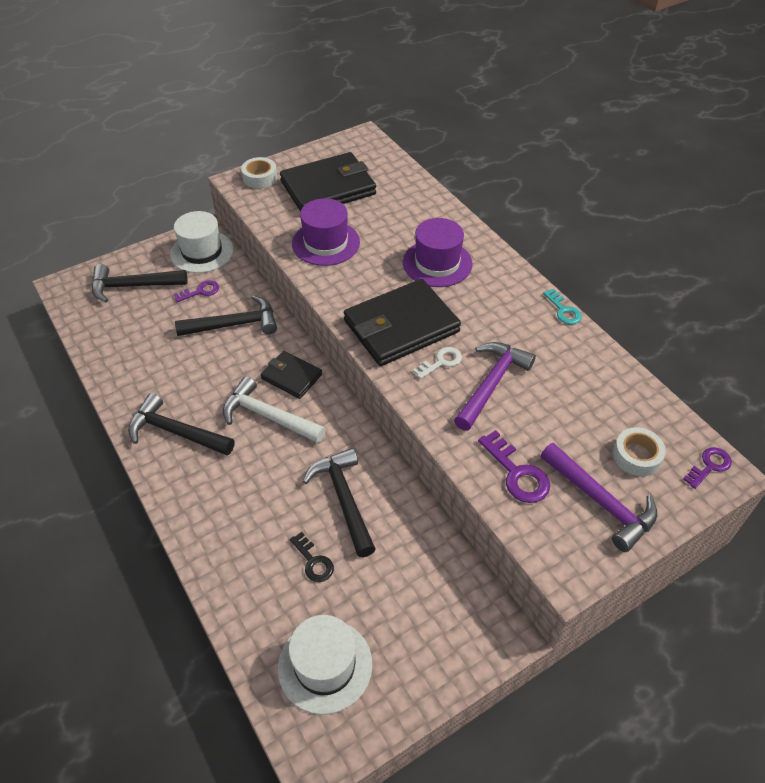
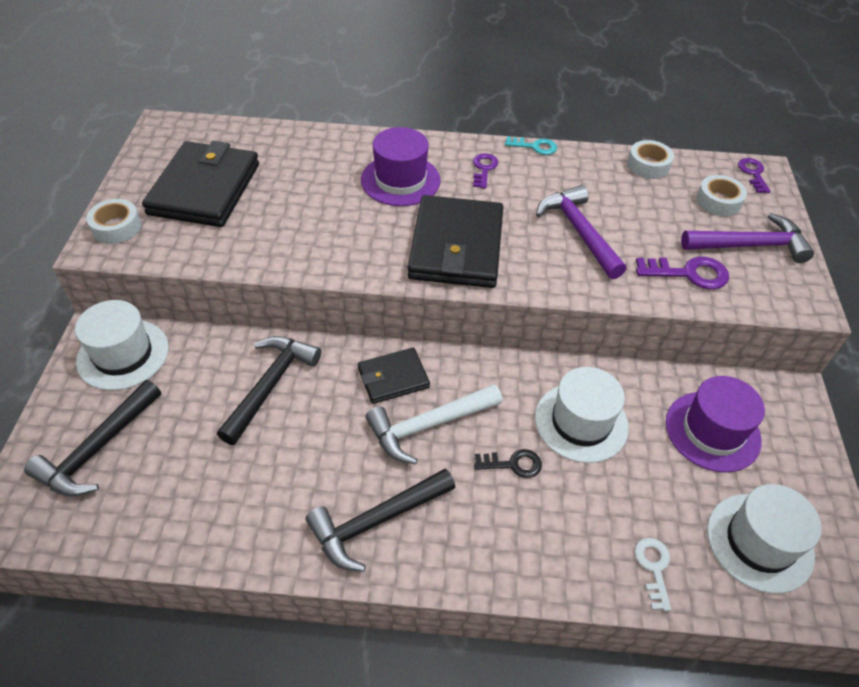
camera: 55 degrees left, 0 degrees up
(200, 291) = (185, 388): purple key -> purple key (484, 169)
(313, 561) = (638, 487): black key -> black key (513, 464)
(326, 243) = (284, 234): purple hat -> purple hat (712, 431)
(344, 498) = (581, 422): black hammer -> white hat
(441, 362) = (525, 246): white key -> white key (653, 568)
(628, 388) = (648, 165): none -> white tape

